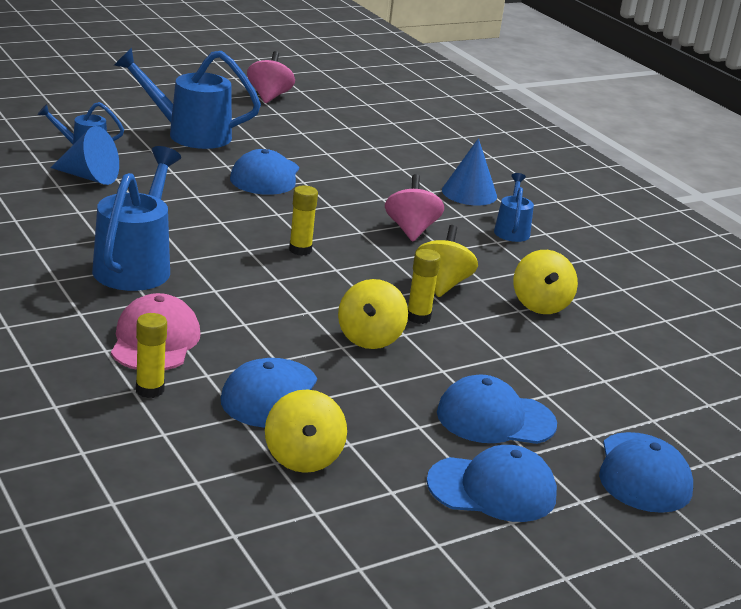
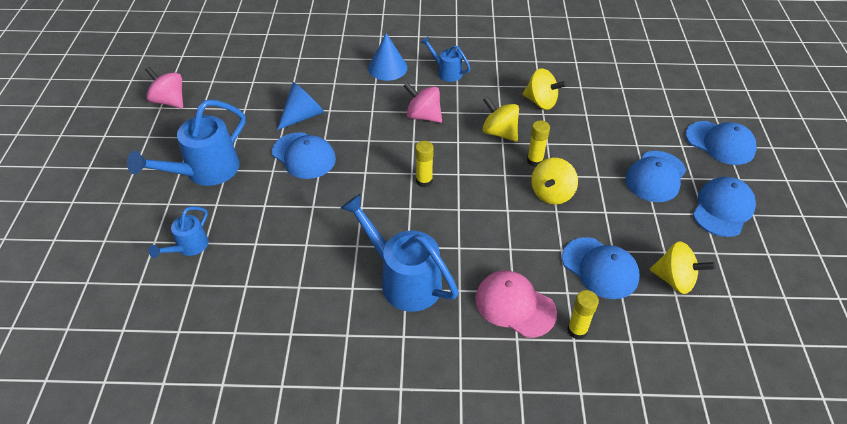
camera: 55 degrees left, 20 degrees up
(89, 177) = (242, 260): blue cone -> blue cone (303, 116)
(370, 338) = (551, 194): yellow spinning top -> yellow spinning top turned 75 degrees clockwise

